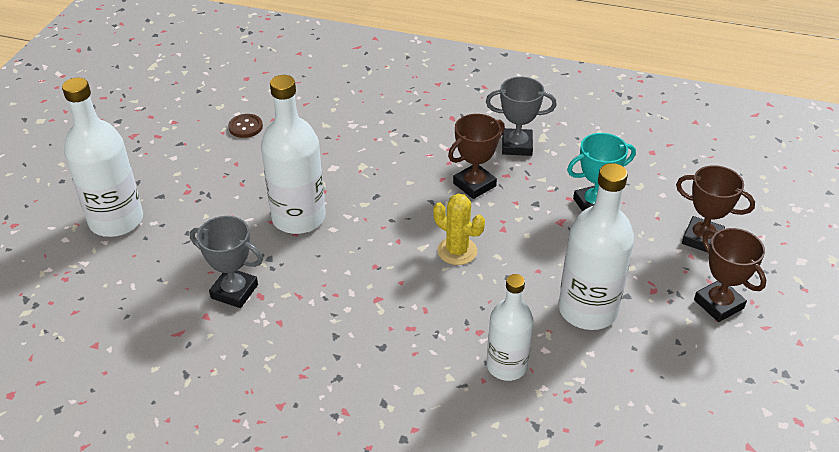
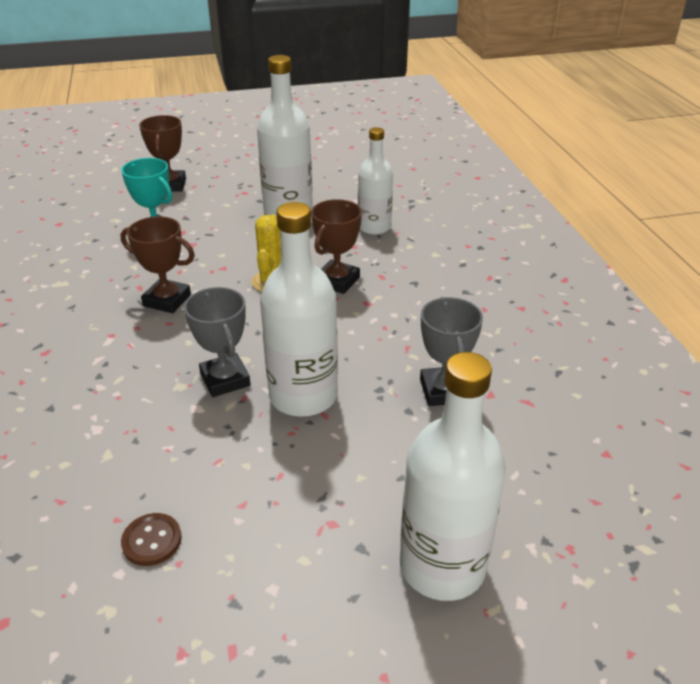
camera: 120 degrees left, 5 degrees down
(517, 146) = (83, 294): grey trophy -> grey trophy (225, 379)
(718, 304) = (238, 170): brown trophy -> brown trophy (337, 281)

